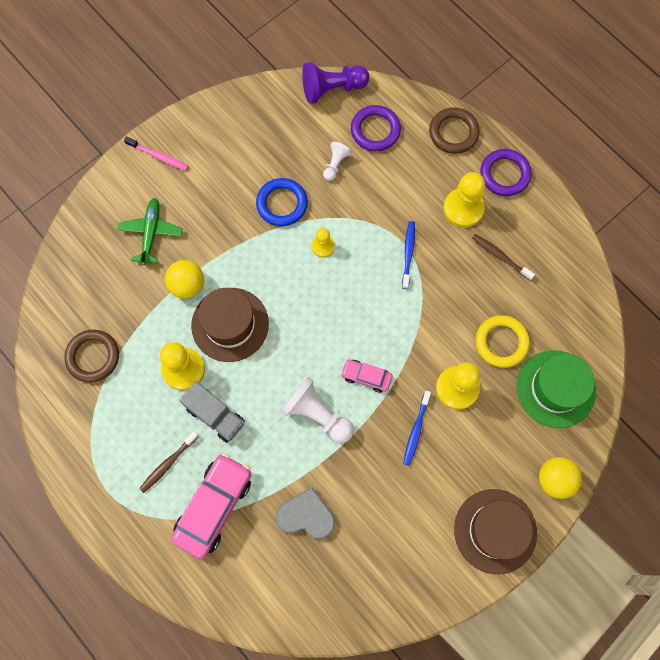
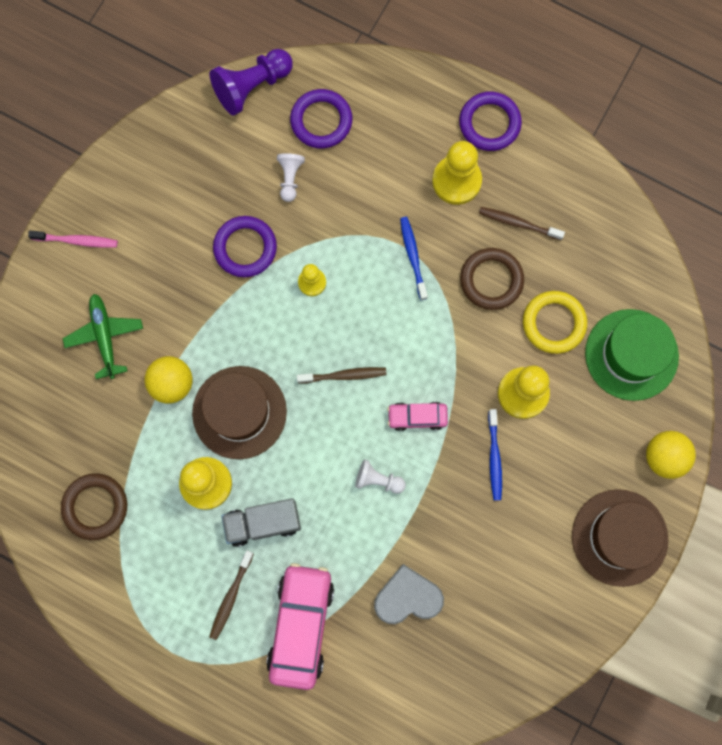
camera: 20 degrees left, 5 degrees up
(215, 415) = (263, 523): grey truck -> grey truck turned 150 degrees clockwise
(282, 204) = (245, 248): blue ring -> purple ring
(317, 414) = (378, 480): white pawn -> white pawn, size x0.56
(321, 325) = (344, 375): none -> brown toothbrush
(453, 133) = (413, 93): brown ring -> brown ring (491, 280)

